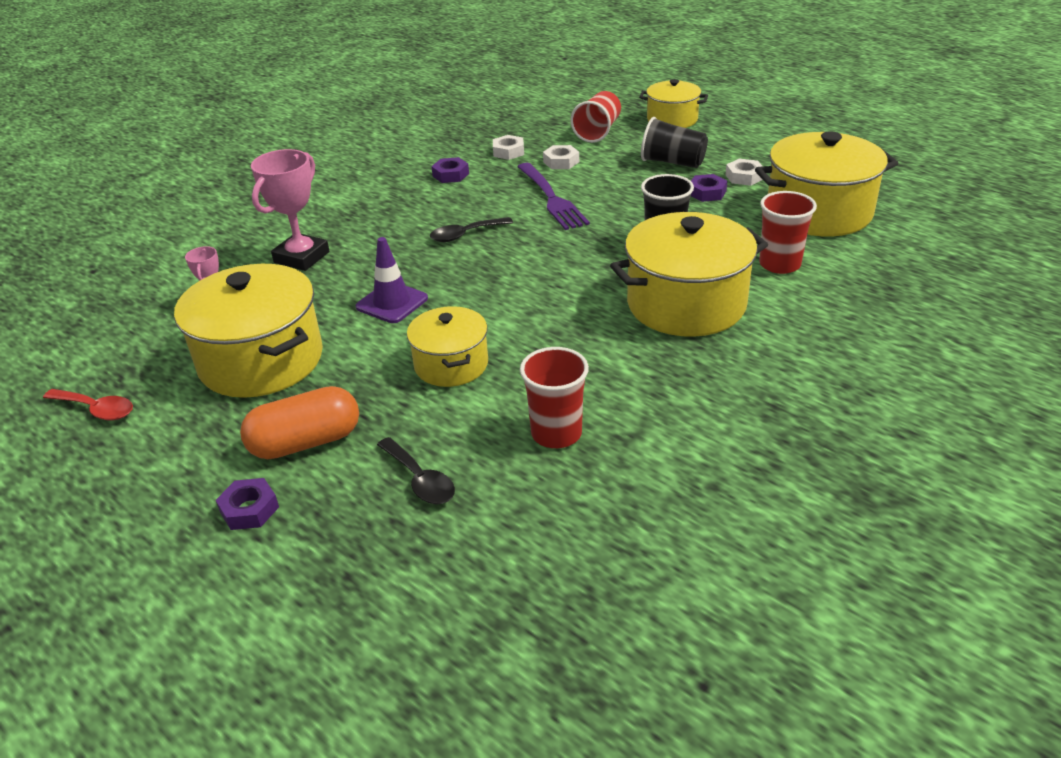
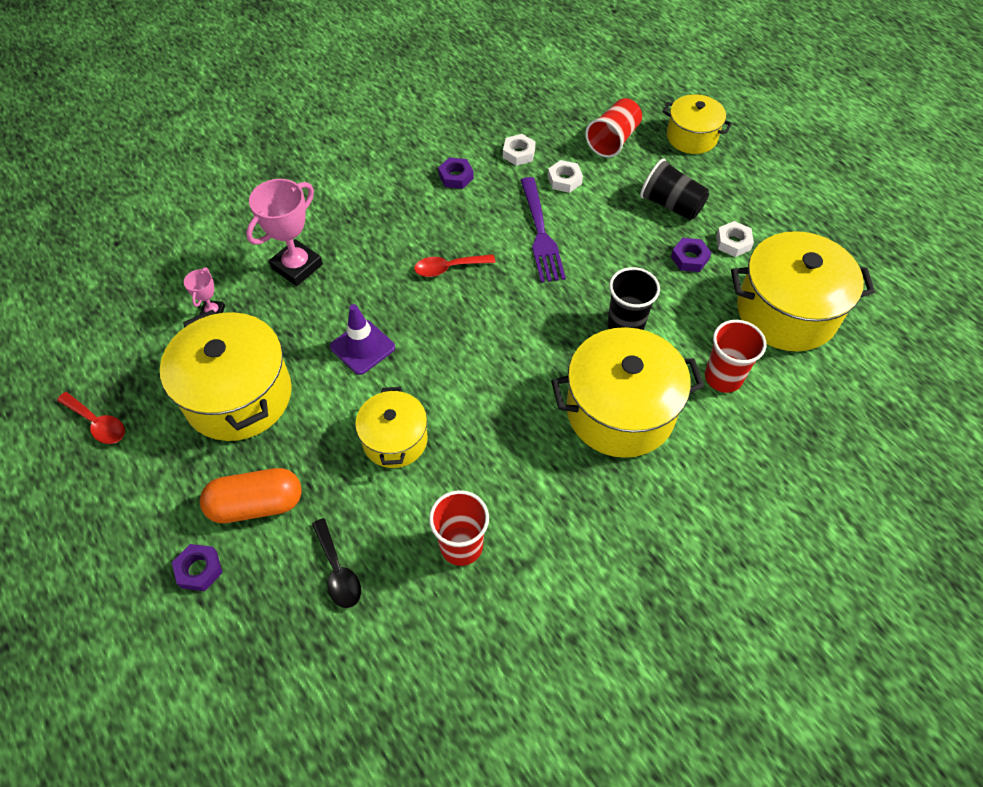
camera: 10 degrees right, 20 degrees up
(465, 235) = (448, 268): black spoon -> red spoon

